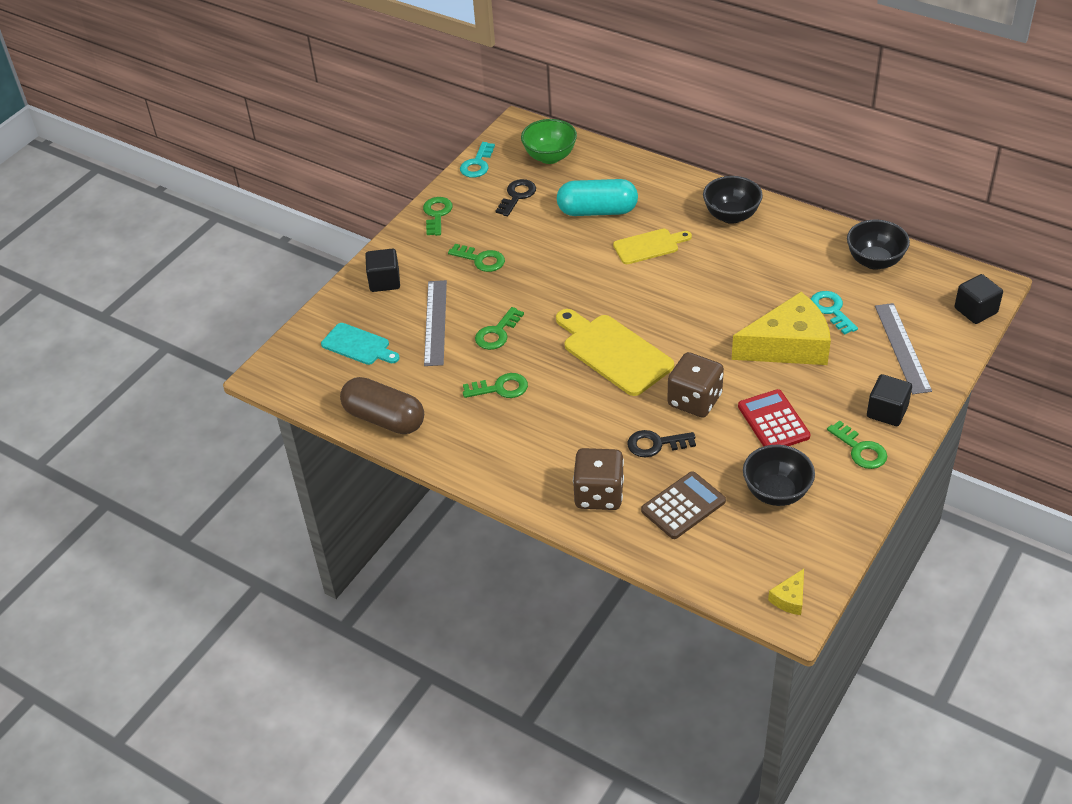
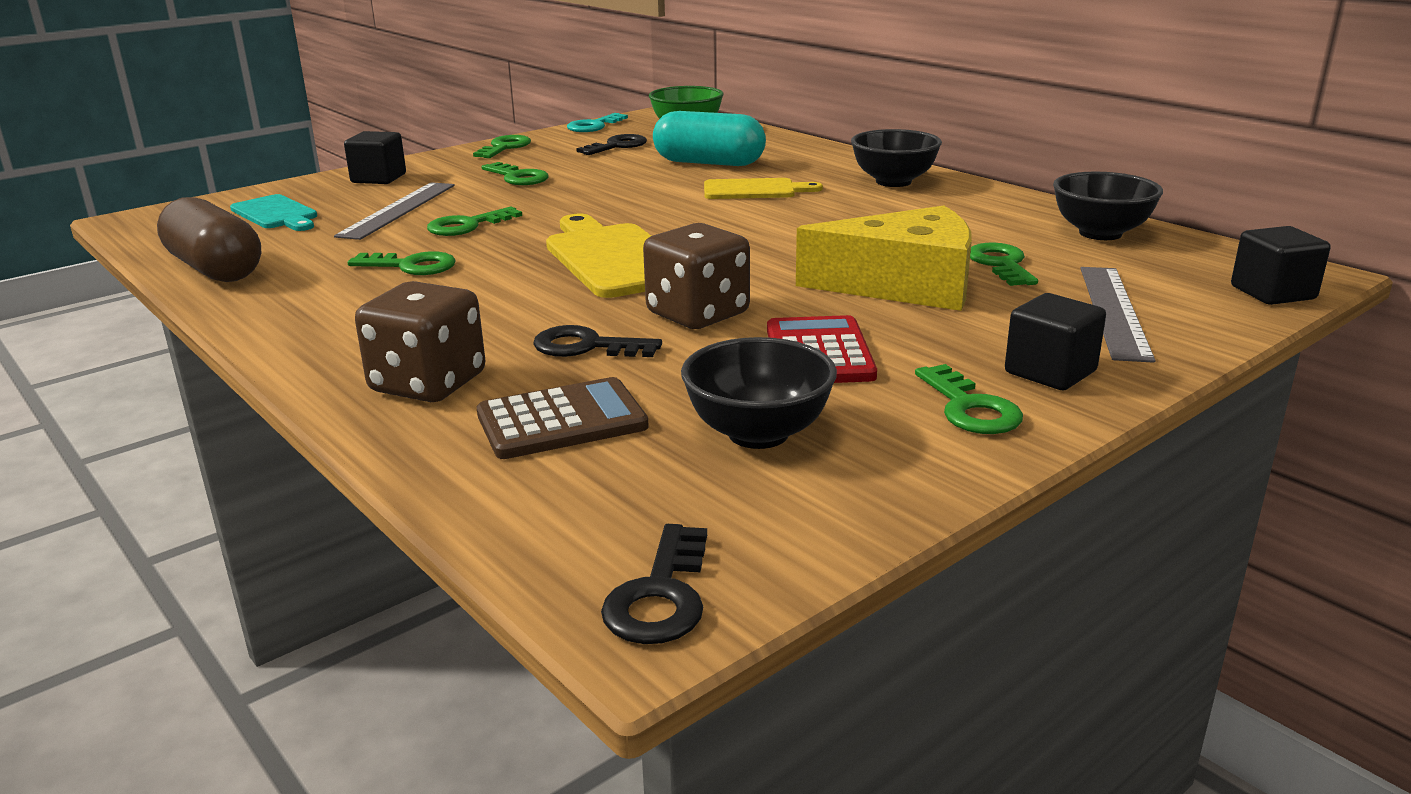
camera: 15 degrees right, 20 degrees down
(789, 598) = (661, 596): yellow cheese -> black key
(831, 310) = (1001, 264): turquoise key -> green key

